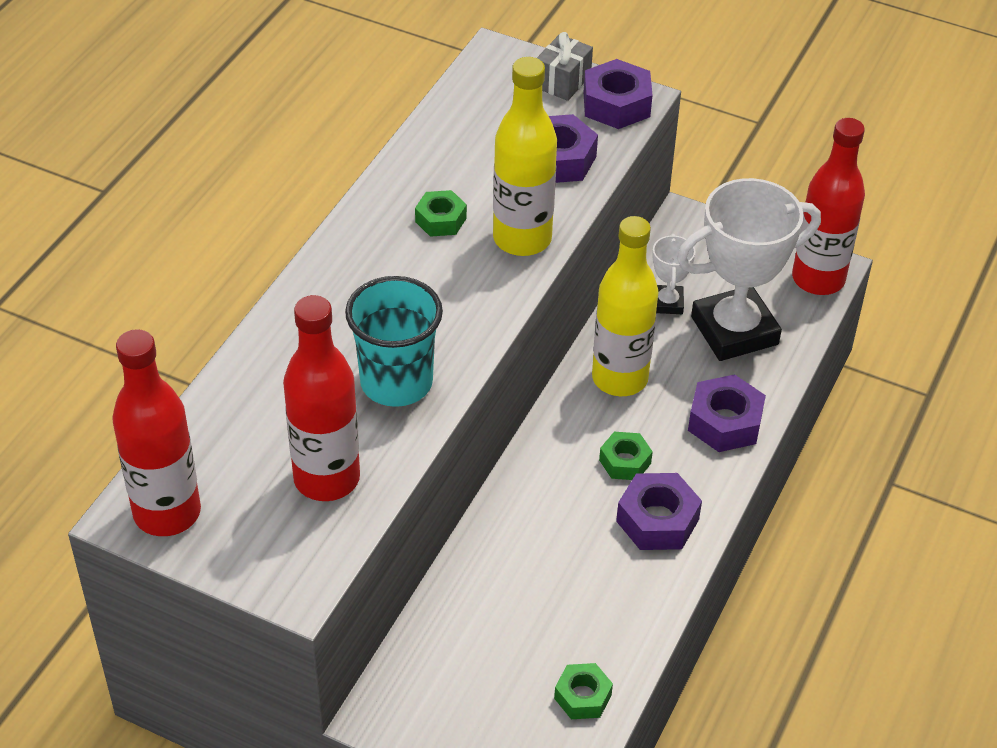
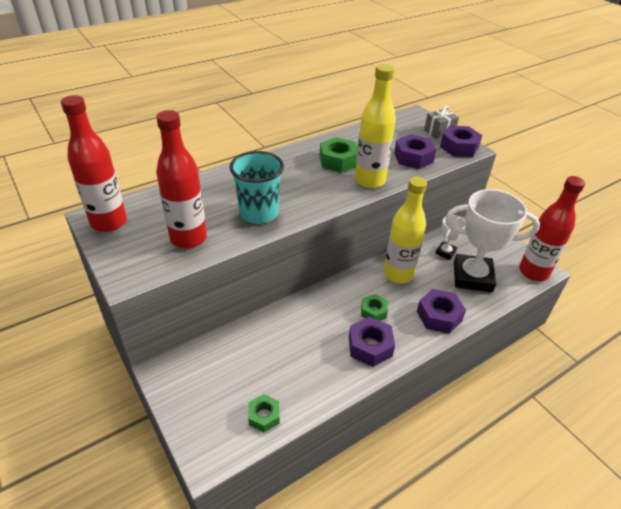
camera: 30 degrees right, 5 degrees down
(441, 220) = (338, 161): green nut -> green nut, size x1.56

